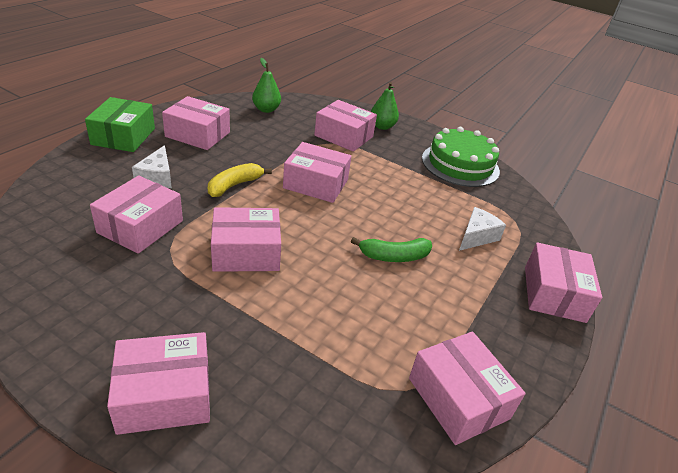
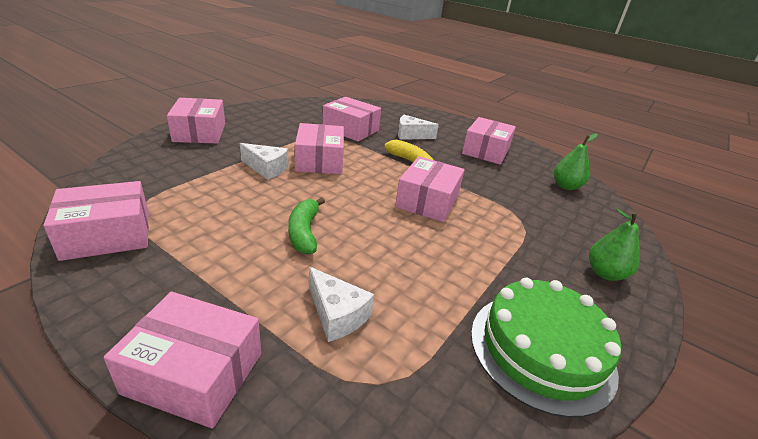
camera: 95 degrees right, 5 degrees down
(123, 136) = (463, 126): green box -> none
(277, 296) = (266, 168): none -> white cheese
(344, 136) = (546, 233): pink box -> none

